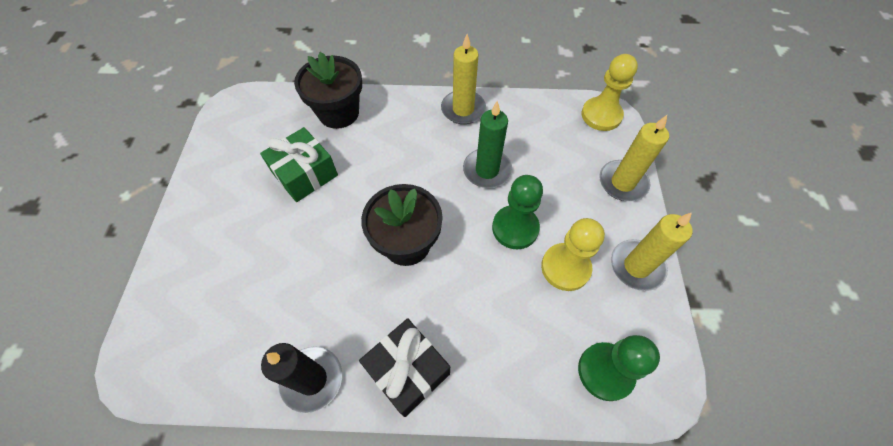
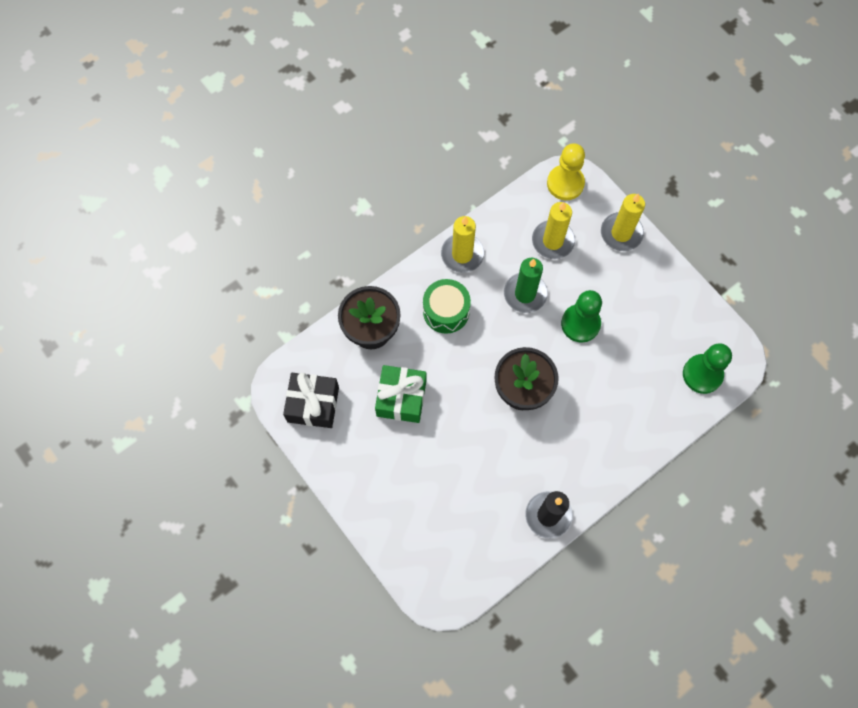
camera: 40 degrees left, 10 degrees up
(408, 138) = (446, 311): none -> green drum
(408, 371) = (596, 465): black gift -> black gift (313, 404)
(565, 268) = (632, 327): yellow pawn -> none
(636, 266) = (673, 291): yellow candle -> yellow candle (553, 241)

